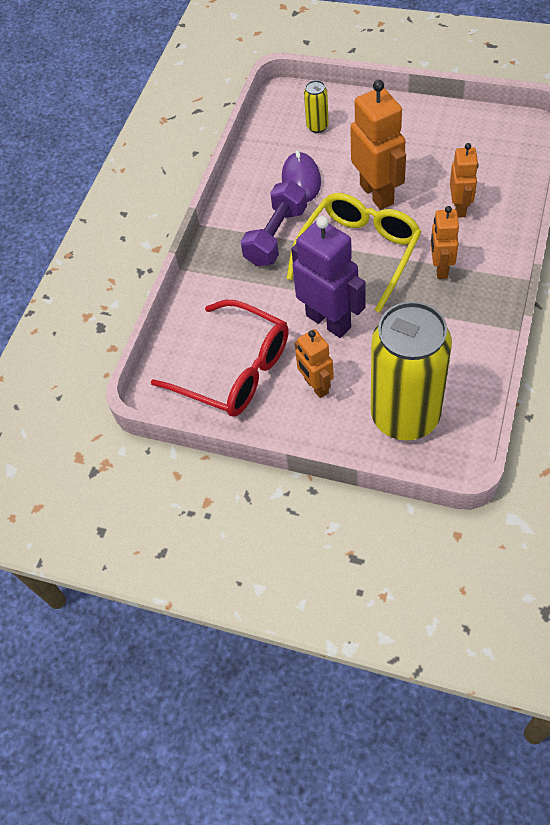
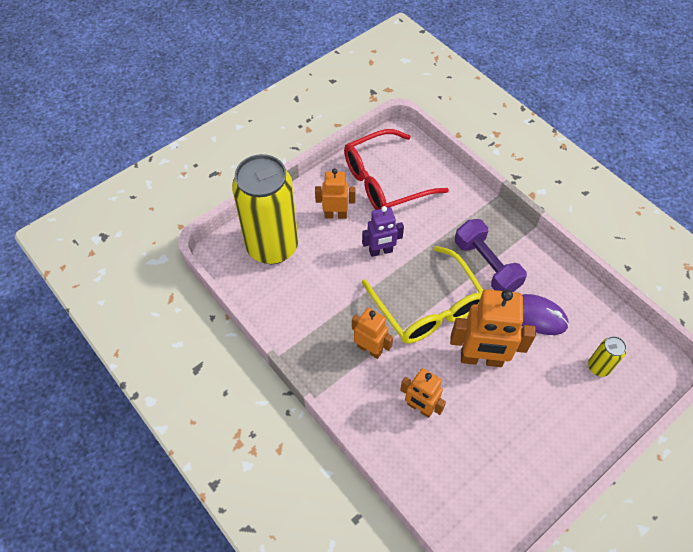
camera: 115 degrees right, 0 degrees up
(328, 321) = (380, 251): purple robot -> purple robot, size x0.60

